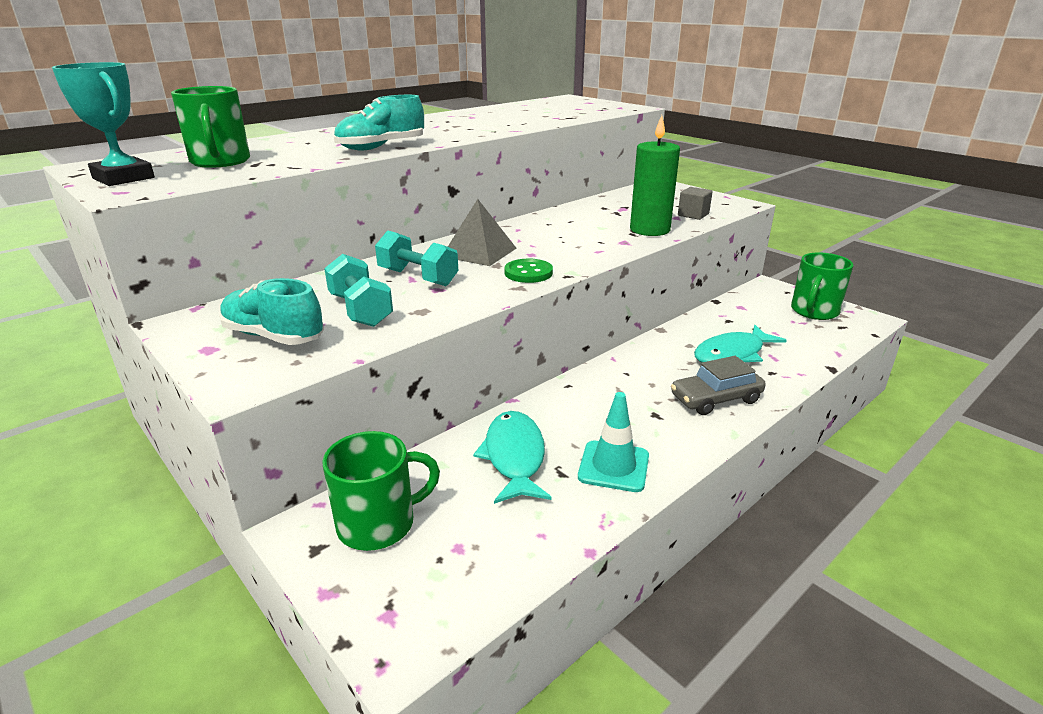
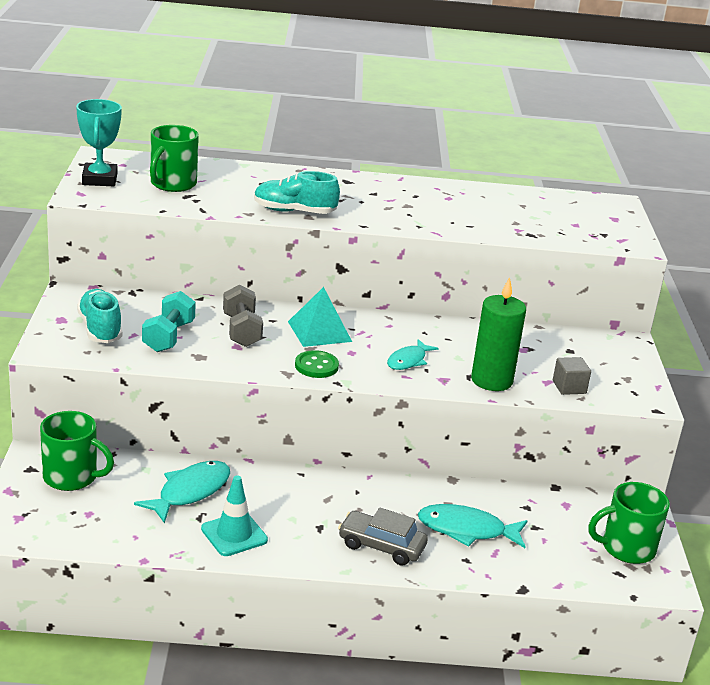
camera: 40 degrees right, 0 degrees up
(418, 277) = (241, 331): turquoise dumbbell -> grey dumbbell
(479, 252) = (319, 331): grey pyramid -> turquoise pyramid
(578, 242) = (408, 361): none -> turquoise fish

